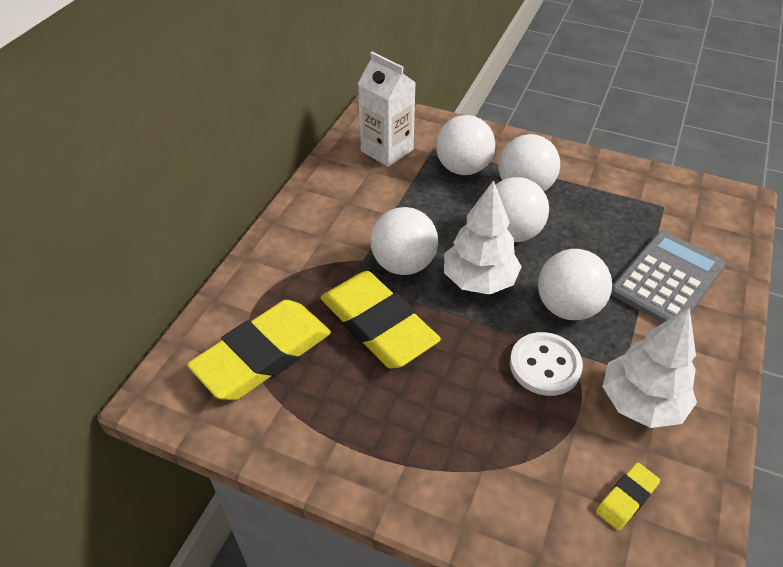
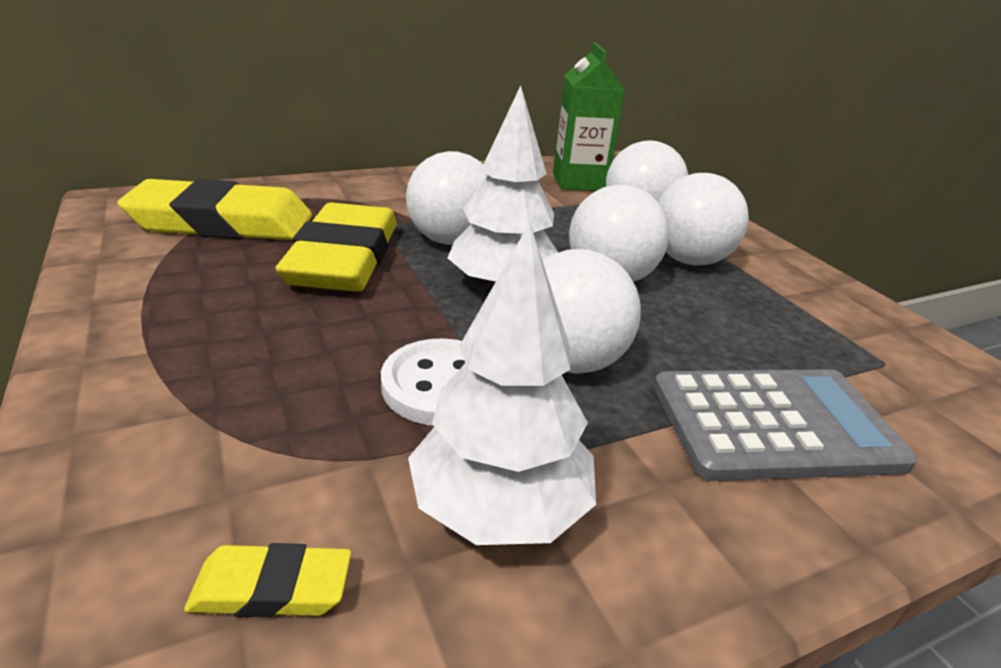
camera: 40 degrees right, 15 degrees down
(387, 150) = (579, 182): white carton -> green carton

